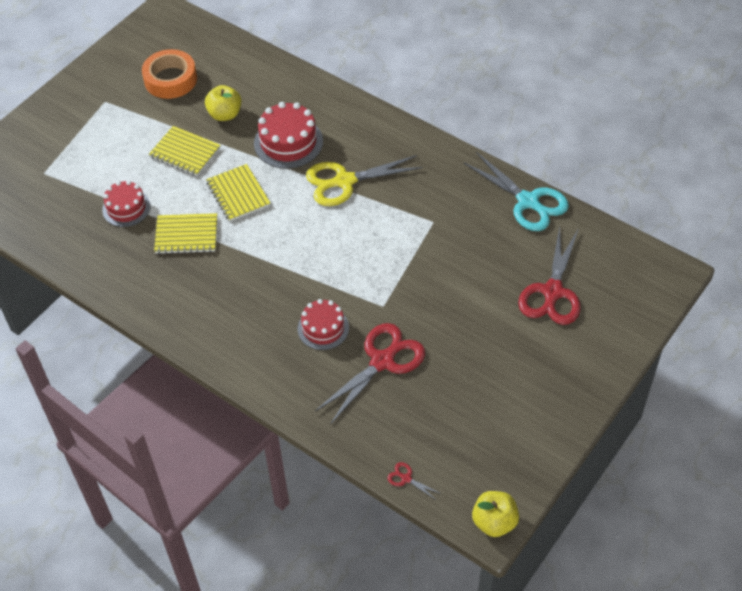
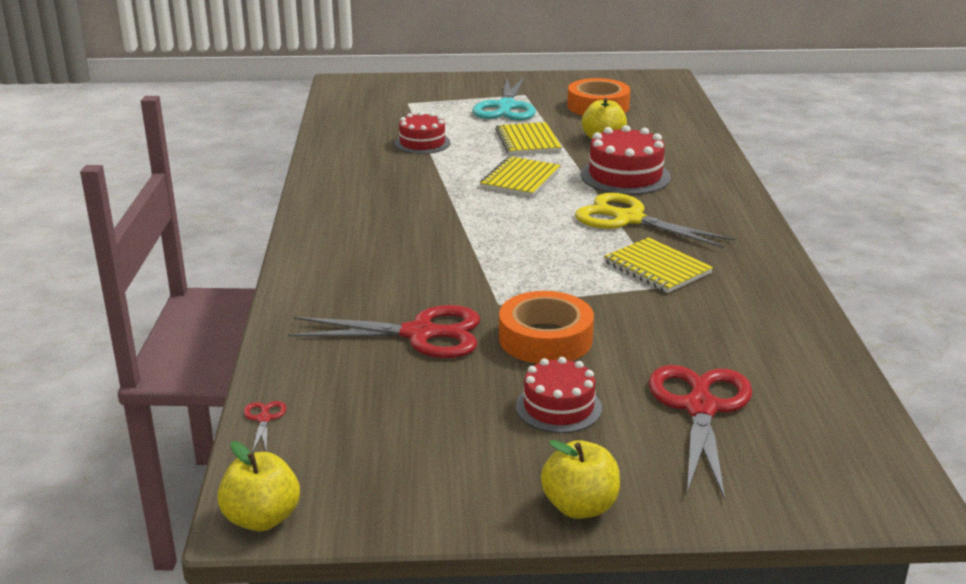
camera: 50 degrees right, 25 degrees down
(186, 235) = (432, 176): yellow notebook -> yellow notebook (657, 268)
(323, 328) = (417, 282): red cake -> red cake (558, 407)
(437, 309) = (545, 339): none -> orange tape
(528, 201) = (805, 332): turquoise scissors -> turquoise scissors (506, 107)
(552, 292) = (700, 408): red scissors -> red scissors turned 120 degrees clockwise
(586, 391) = (580, 507): none -> yellow apple

